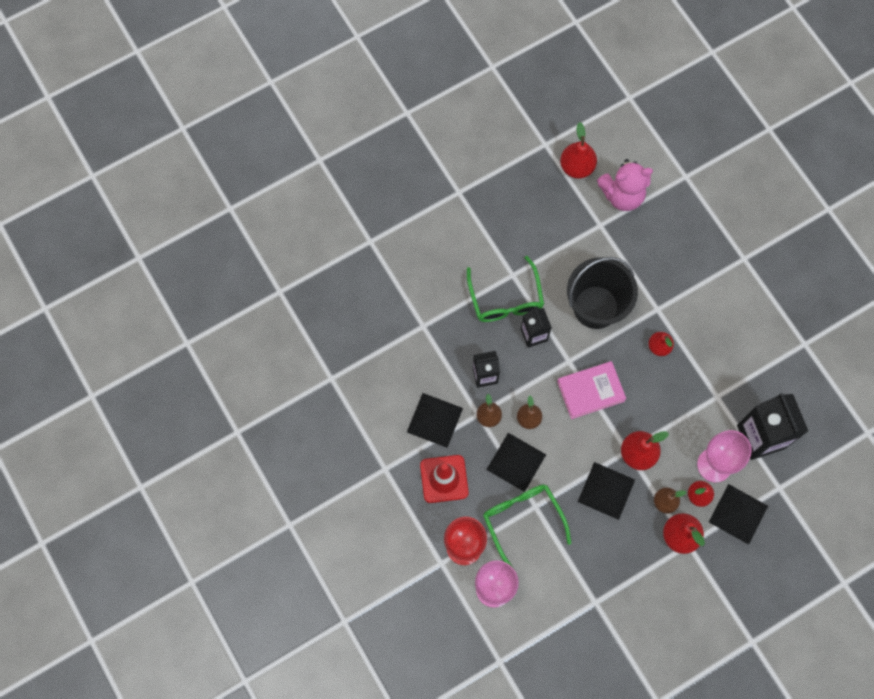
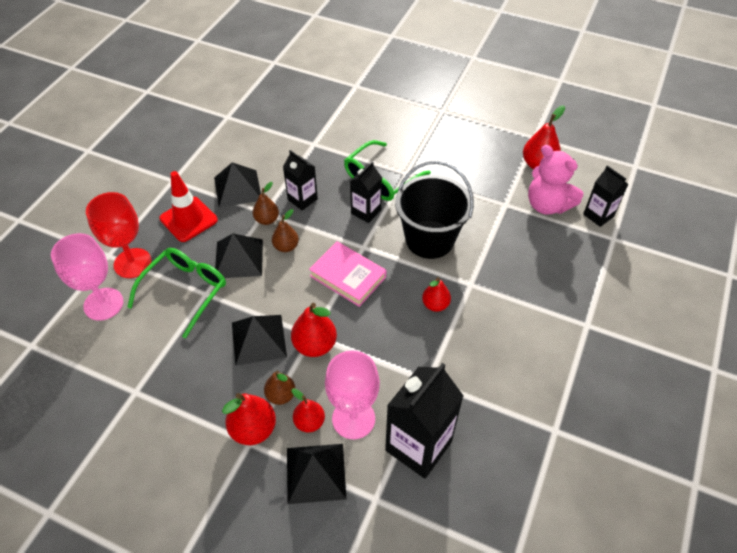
camera: 55 degrees right, 20 degrees down
(658, 168) = (598, 215): none -> black carton

